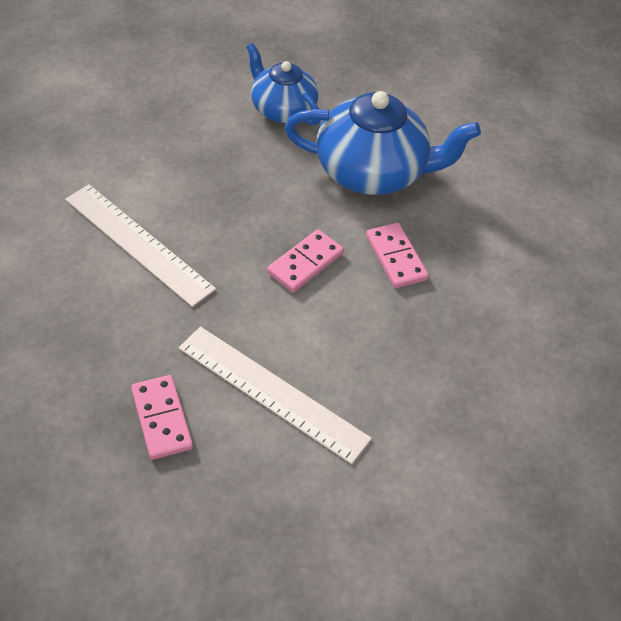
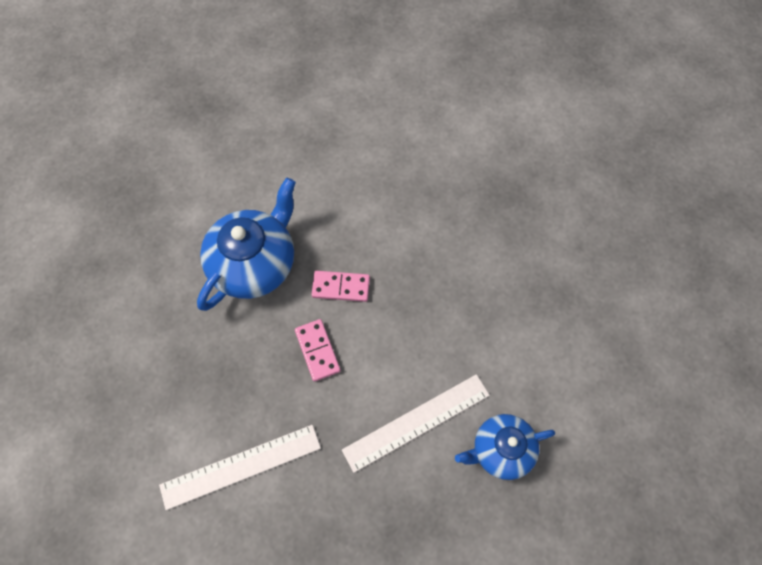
camera: 60 degrees left, 15 degrees up
(161, 419) = (407, 507): pink domino -> none
(282, 109) = (155, 297): blue teapot -> blue teapot (501, 450)

